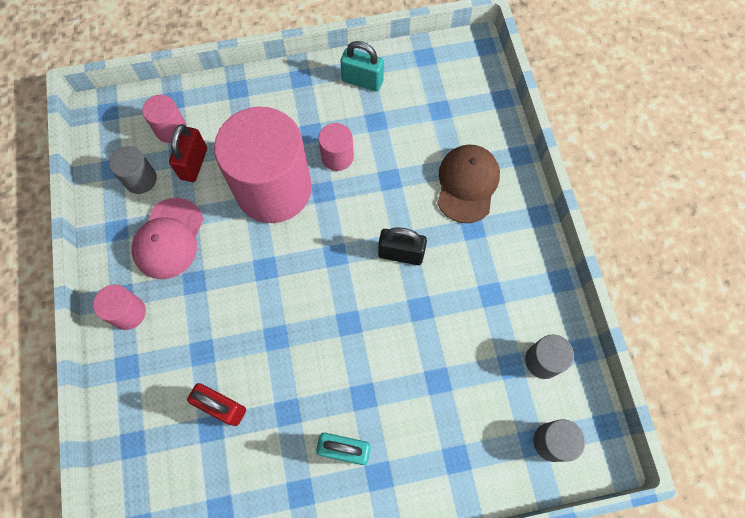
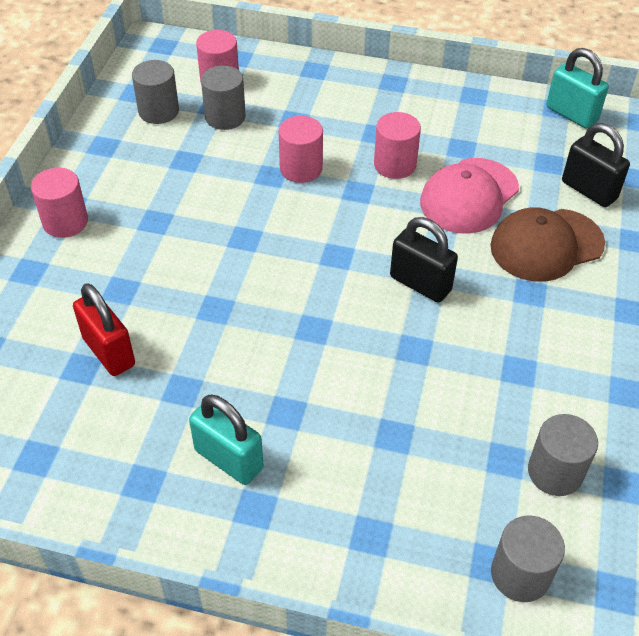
camera: 25 degrees right, 20 degrees down
(169, 238) = (154, 172): pink cap -> pink cap (469, 196)
(194, 163) = (225, 117): red padlock -> grey cylinder
(273, 189) = (301, 168): pink cylinder -> pink cylinder, size x0.43
(362, 81) = (466, 107): turquoise padlock -> turquoise padlock (571, 114)
(467, 184) = (546, 245): brown cap -> brown cap turned 150 degrees counterclockwise
(475, 124) = (589, 190): none -> black padlock

